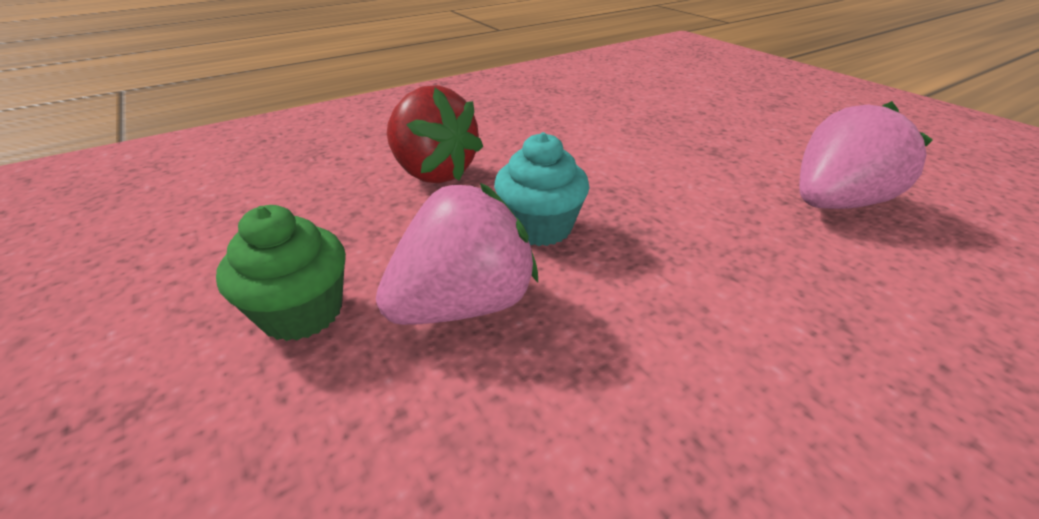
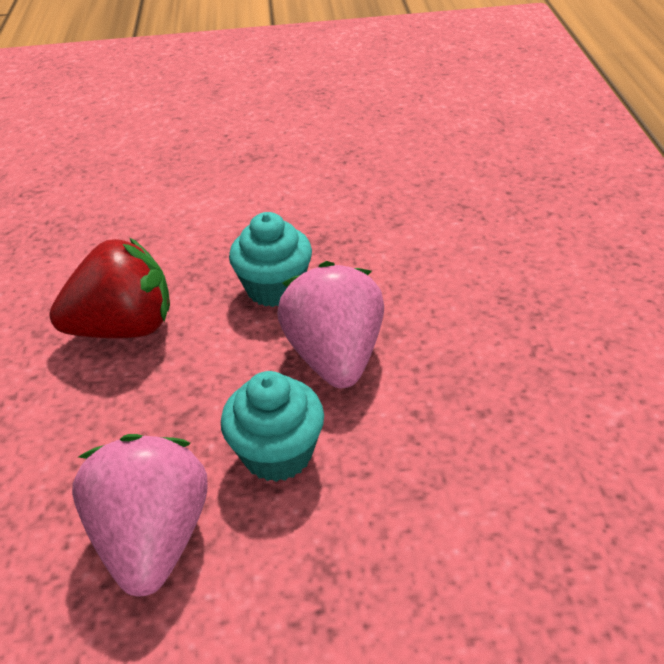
camera: 60 degrees left, 5 degrees up
(302, 312) = (277, 453): green cupcake -> turquoise cupcake
(834, 203) = (363, 144): pink strawberry -> pink strawberry (154, 538)

